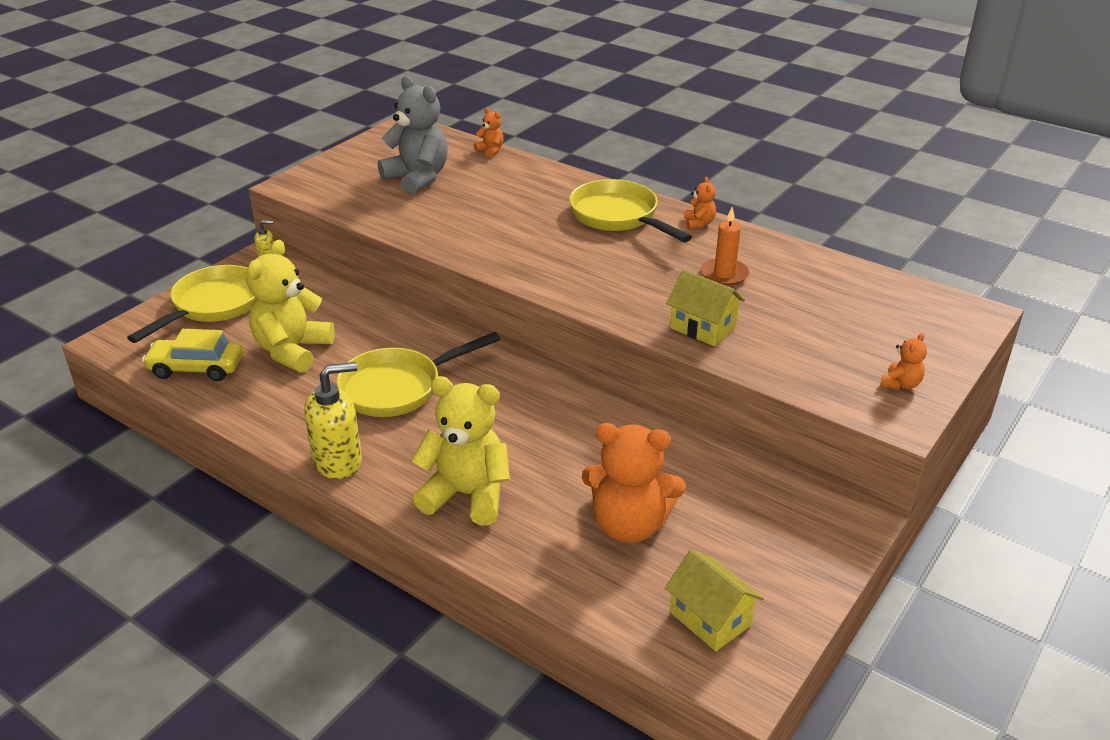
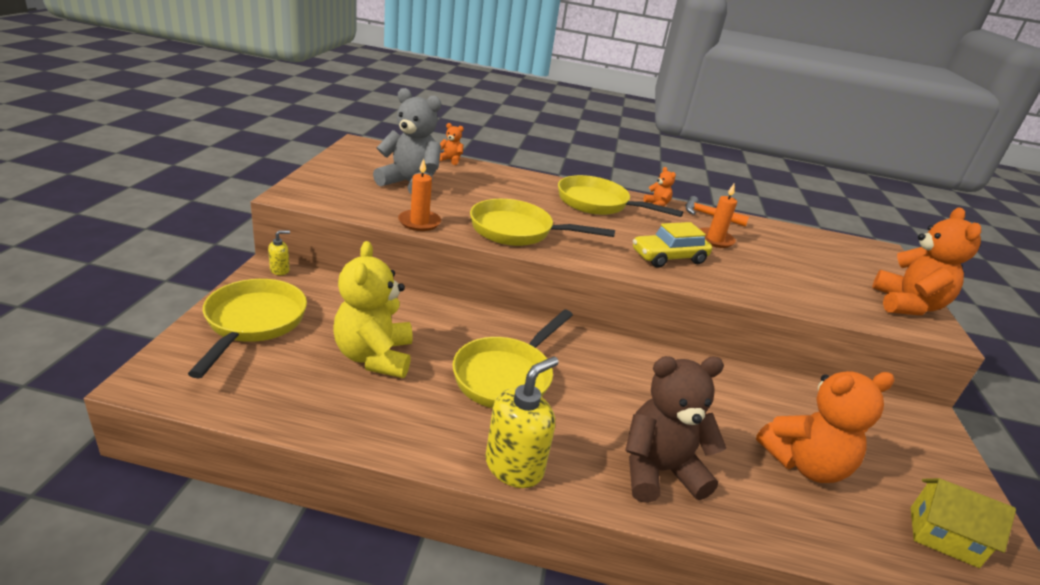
camera: 30 degrees left, 5 degrees down
(196, 368) = (281, 394): yellow car -> yellow car (669, 258)
(388, 223) = (419, 222): none -> orange candle
(466, 495) = (659, 471): yellow teddy bear -> brown teddy bear
(484, 242) = (518, 231): none -> yellow pan
(703, 328) = (747, 281): yellow house -> none
(757, 243) = (709, 215): none -> orange hammer
(900, 384) = (907, 305): orange teddy bear -> orange teddy bear, size x2.25

